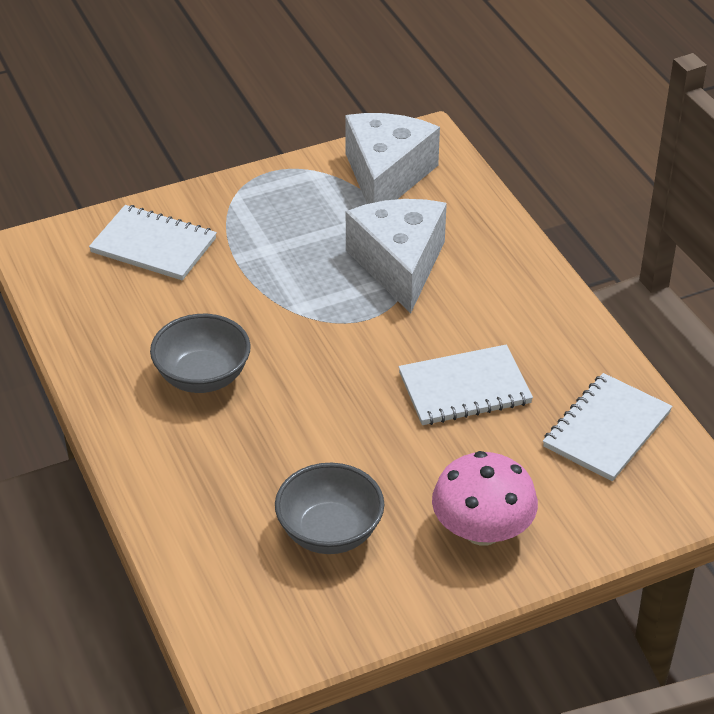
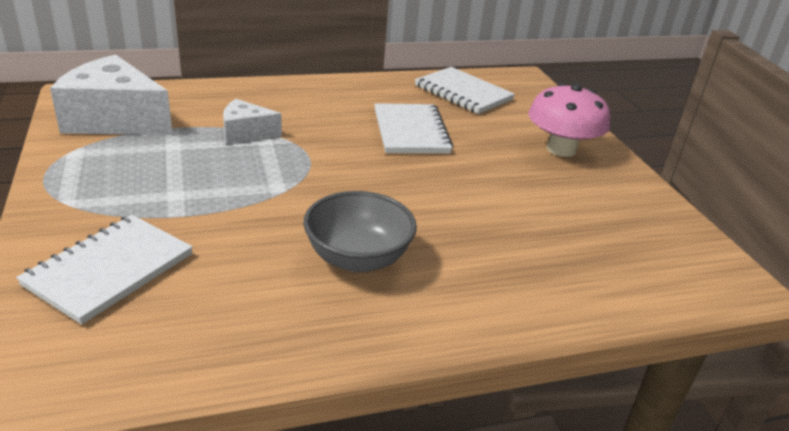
camera: 85 degrees left, 10 degrees down
(330, 532) = (571, 212): grey bowl -> none
(399, 264) = (245, 133): white cheese -> white cheese, size x0.53

